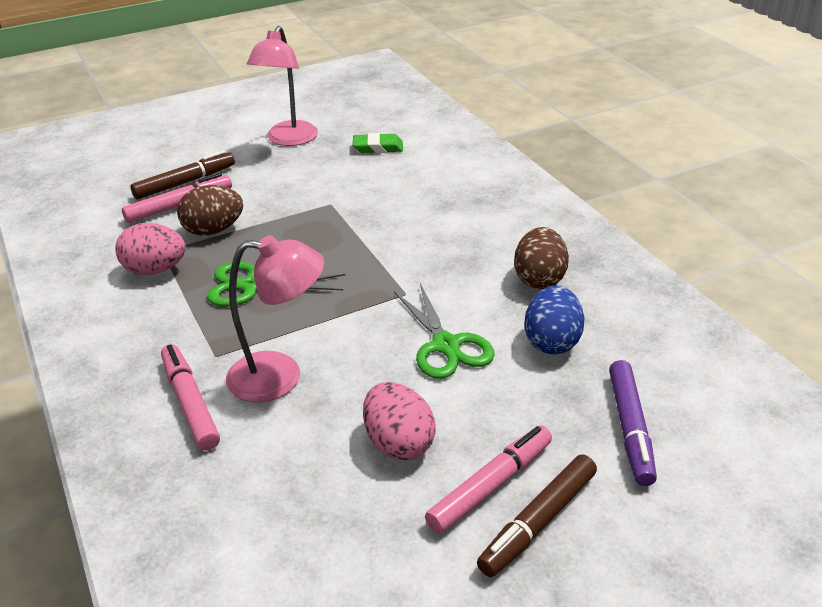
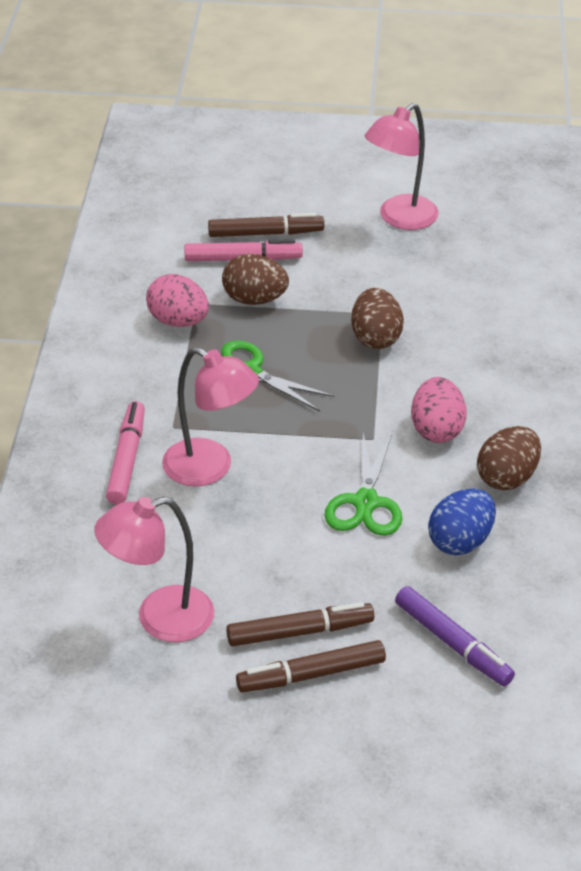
camera: 30 degrees right, 5 degrees up
(341, 221) = (375, 338): none -> brown egg
(342, 543) = (160, 618): none -> pink lamp
(378, 147) = (481, 264): green eraser -> none
(398, 443) = (258, 566): pink egg -> pink egg (436, 430)
(491, 486) = (300, 632): pink marker -> brown marker
(630, 428) = (452, 643): purple marker -> purple marker turned 75 degrees counterclockwise

